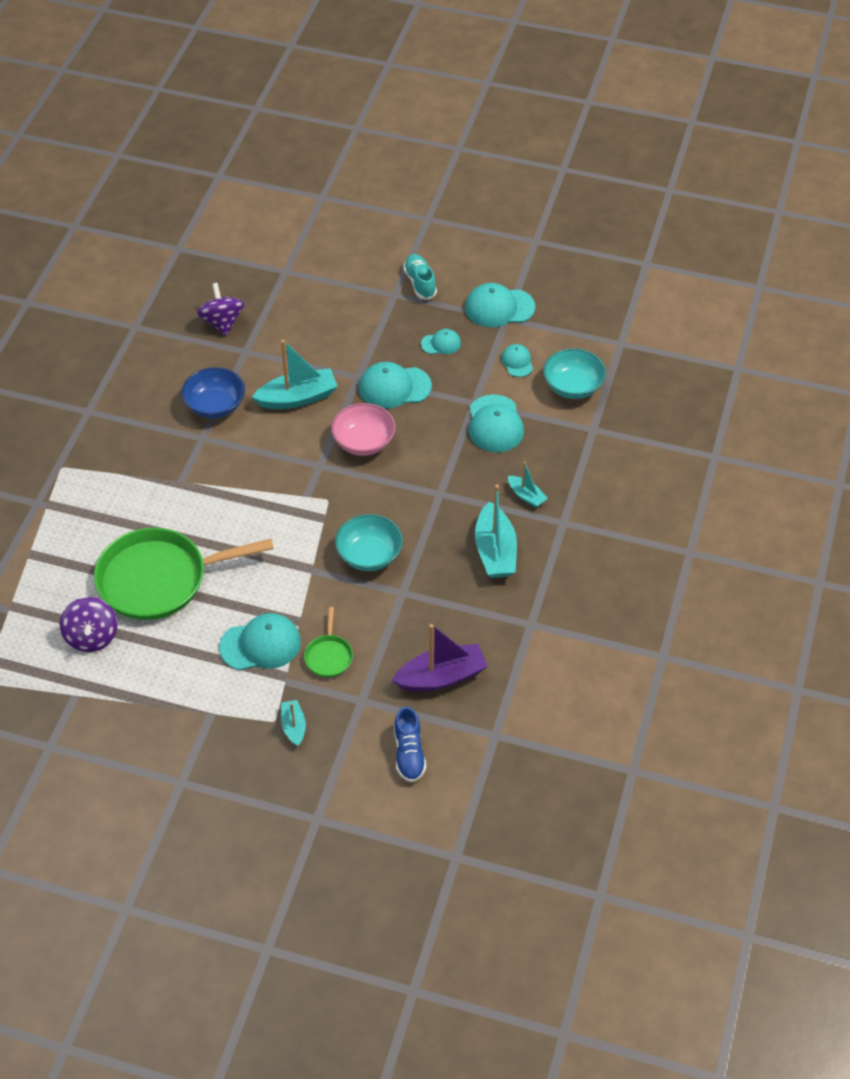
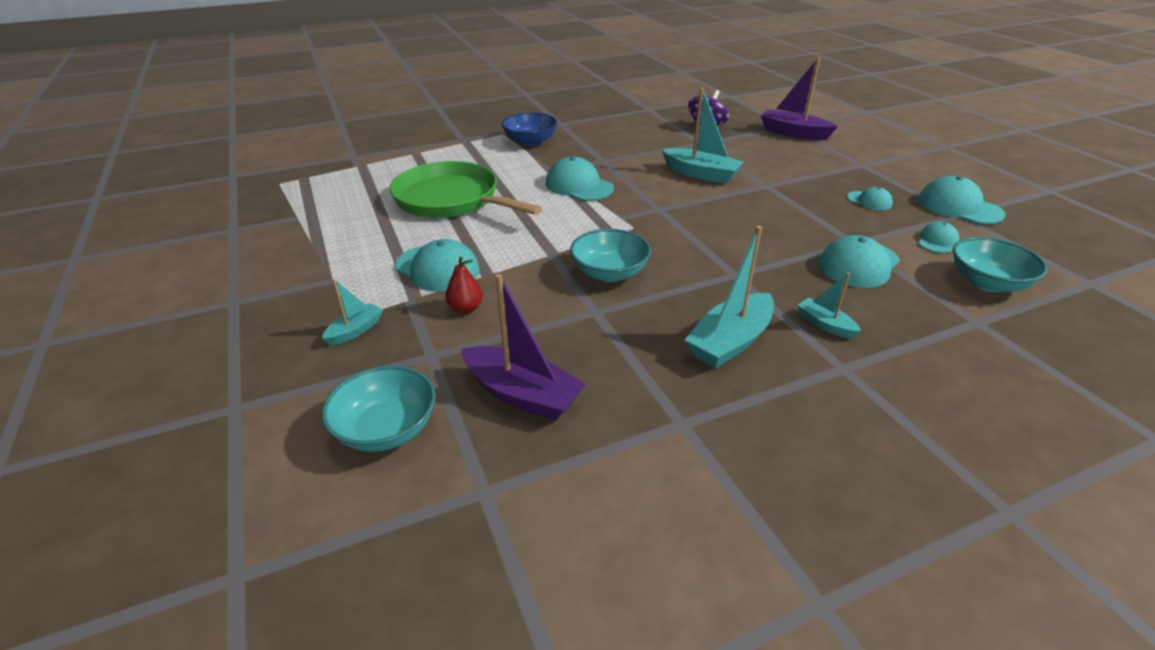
camera: 50 degrees right, 15 degrees down
(91, 637) = (363, 200): purple spinning top -> none
(215, 405) = (637, 153): blue bowl -> blue bowl (530, 142)
(300, 280) = (793, 133): none -> purple boat
(328, 656) = (465, 308): green pan -> red pear
(364, 442) = (715, 215): pink bowl -> none
(394, 387) = (789, 203): turquoise cap -> turquoise cap (579, 186)
(409, 753) = (386, 429): blue shoe -> turquoise bowl
(420, 283) = (894, 168): turquoise shoe -> none
(526, 496) = (825, 324): turquoise boat -> turquoise boat turned 135 degrees clockwise

